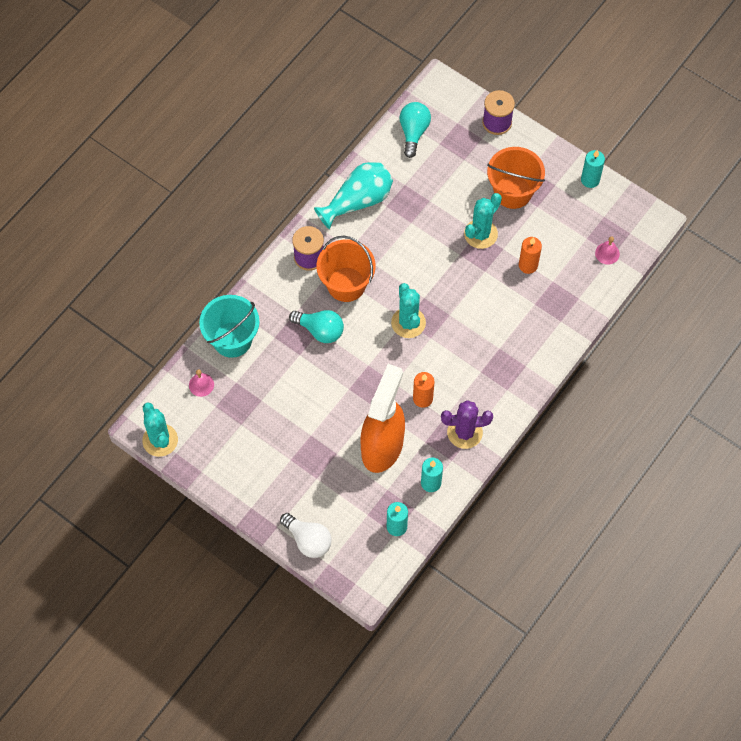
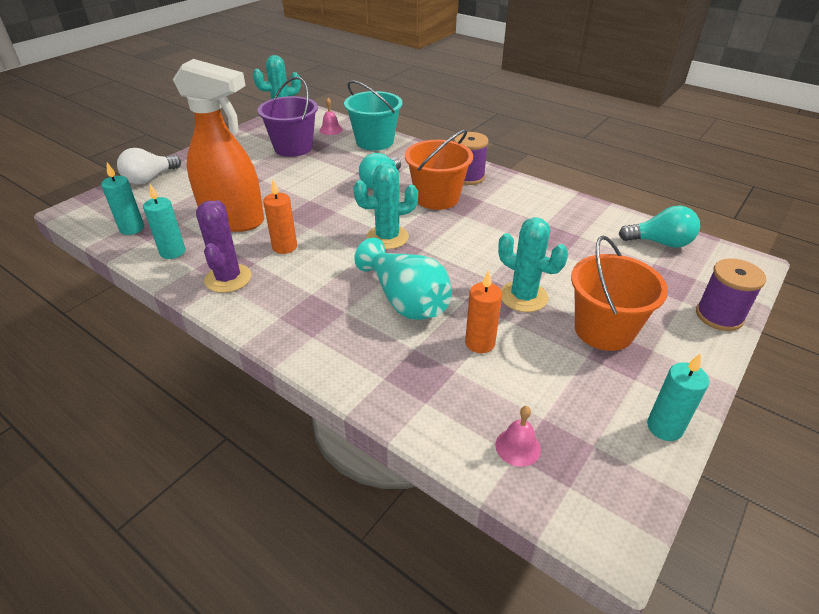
camera: 90 degrees right, 25 degrees down
(243, 417) = (293, 147): none -> purple bucket
(358, 201) = (545, 204): turquoise vase -> turquoise vase (405, 300)

